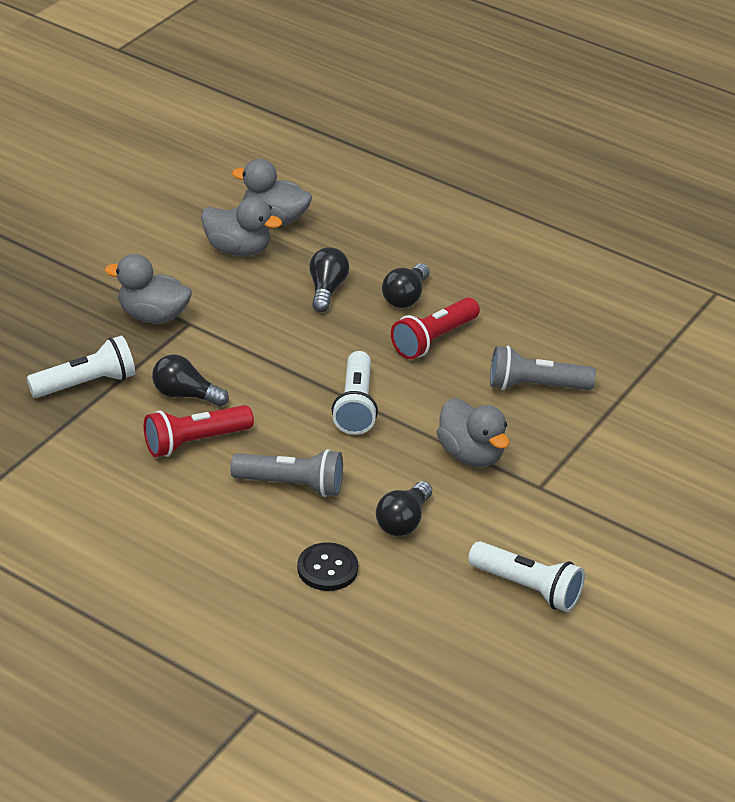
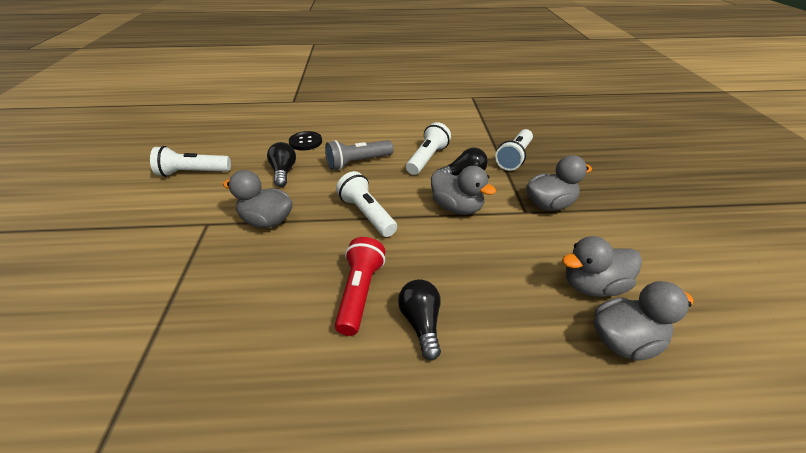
camera: 145 degrees right, 0 degrees up
(194, 442) = (427, 158): red flashlight -> white flashlight
(252, 363) = (457, 208): none -> grey duck
(326, 290) = (486, 290): black light bulb -> none
(535, 386) = (245, 297): grey flashlight -> none

